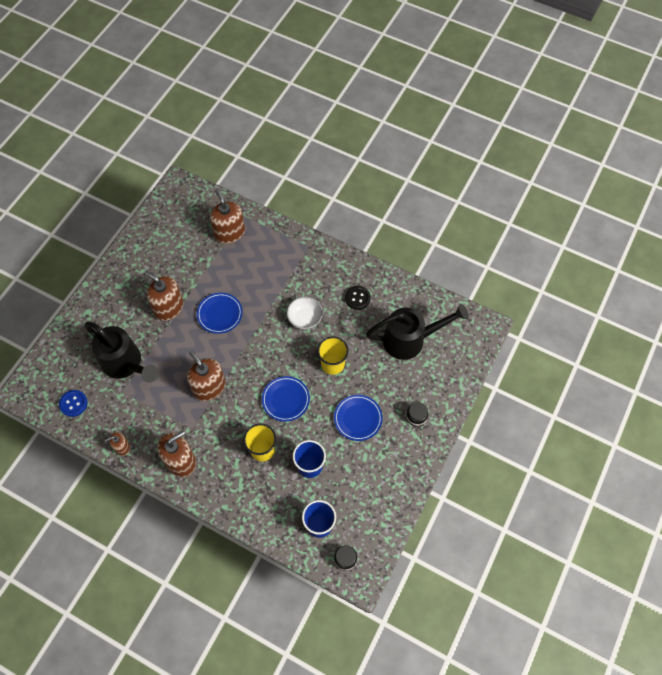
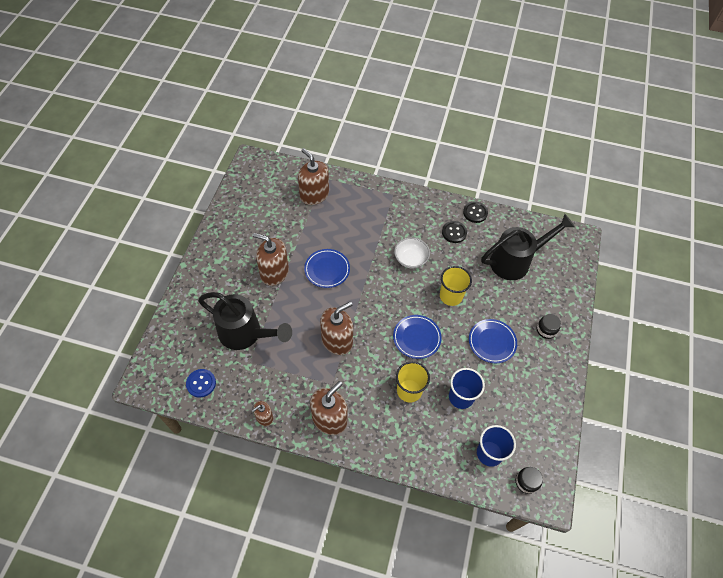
camera: 15 degrees left, 5 degrees down
(209, 387) = (337, 340): brown soap dispenser -> brown soap dispenser turned 105 degrees clockwise
(386, 280) = (475, 213): none -> black button

